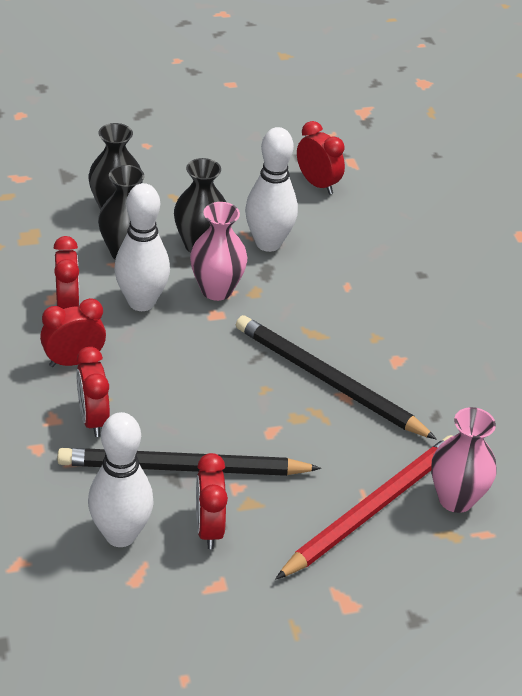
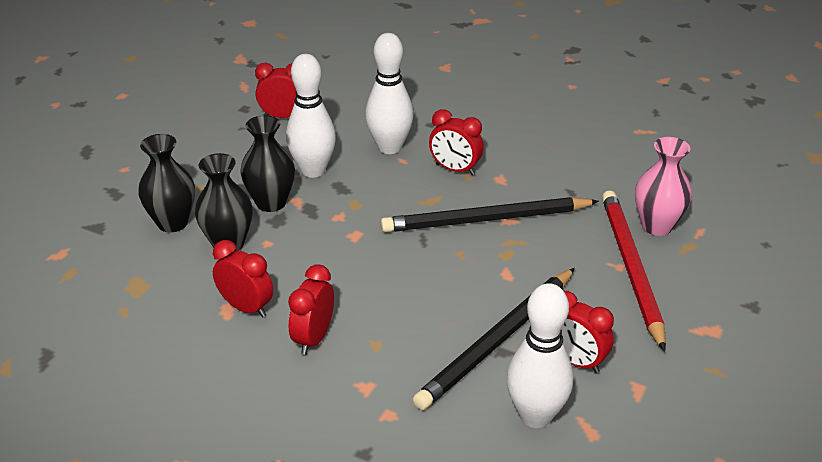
camera: 45 degrees left, 5 degrees down
(93, 419) = (392, 363): red clock -> red clock (455, 169)
(141, 302) = (294, 265): white bowling pin -> white bowling pin (389, 147)
(216, 290) = (329, 221): pink vase -> none

